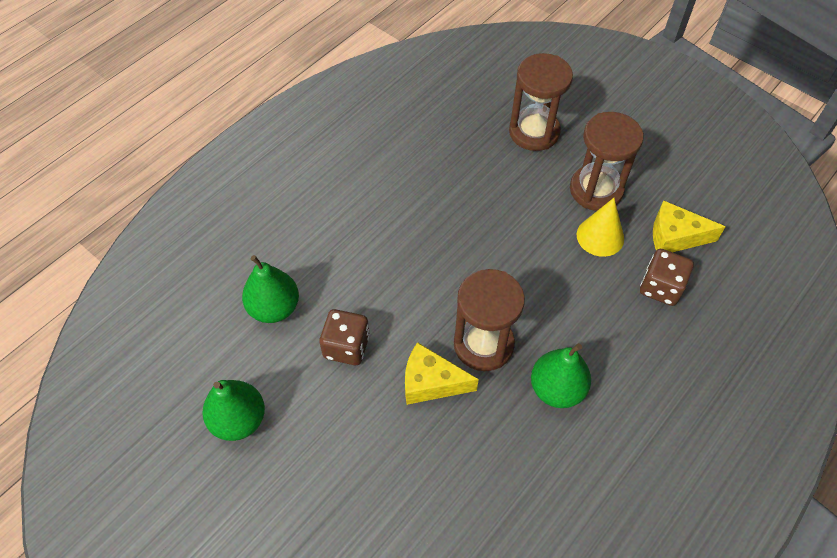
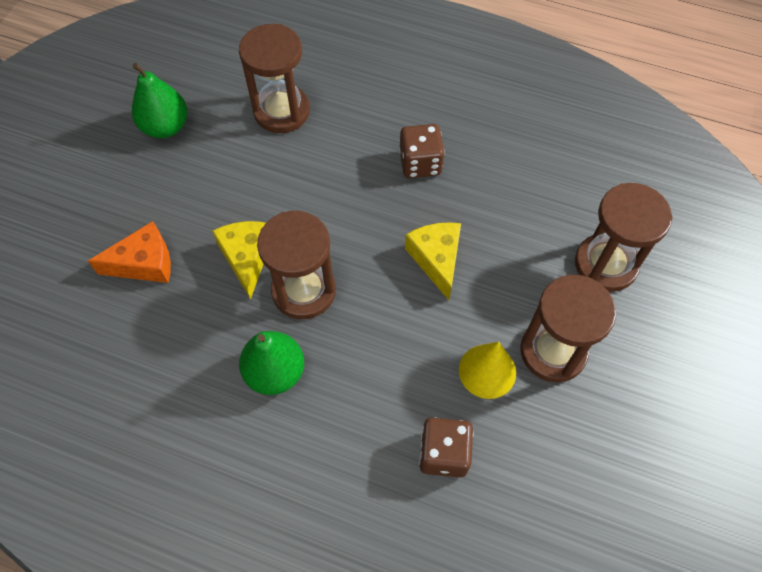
camera: 70 degrees right, 5 degrees up
(274, 308) = (281, 111): green pear -> brown hourglass
(346, 347) = (261, 178): brown dice -> brown dice (420, 163)
(401, 477) = (144, 263): none -> orange cheese
(675, 236) = (525, 456): yellow cheese -> yellow cheese (436, 259)

